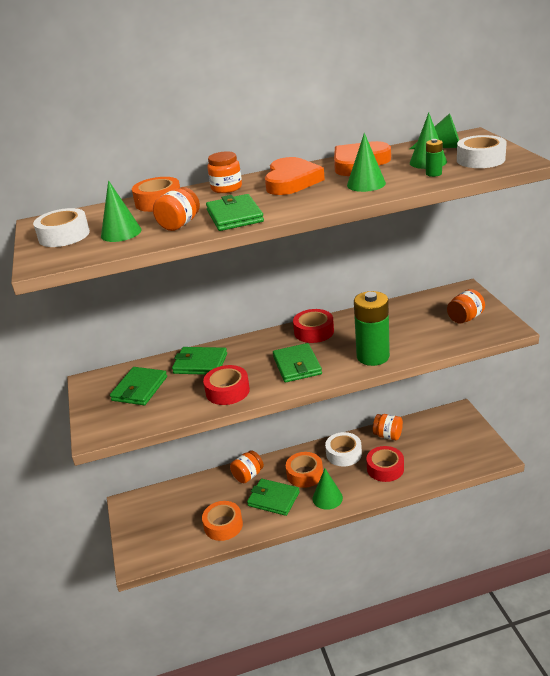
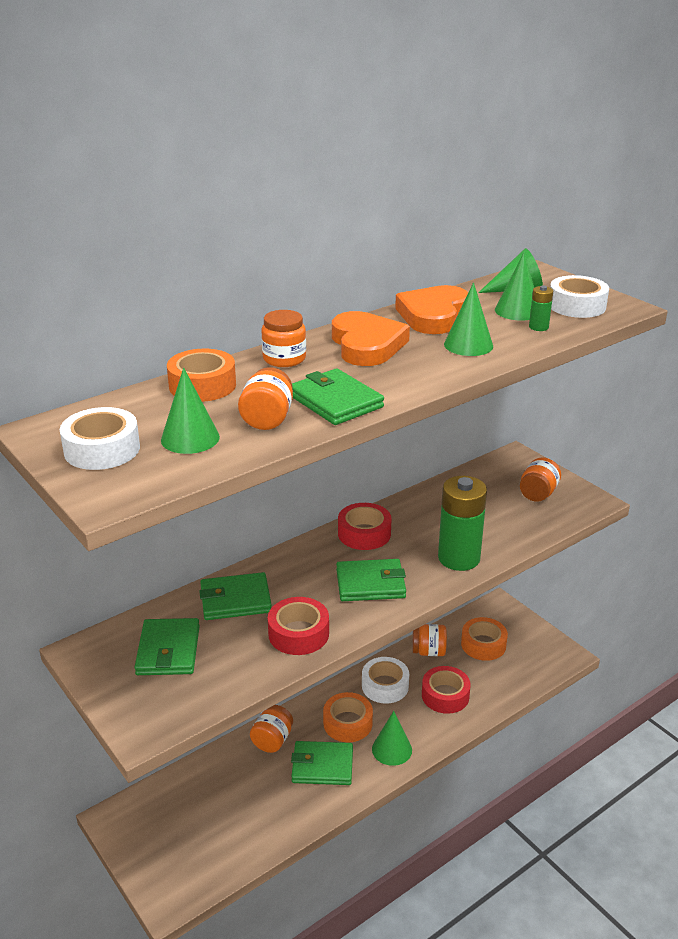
camera: 25 degrees left, 0 degrees up
(223, 525) = (271, 817): orange tape -> orange tape (483, 644)
(297, 365) = (370, 583): green wallet -> green wallet turned 60 degrees counterclockwise

